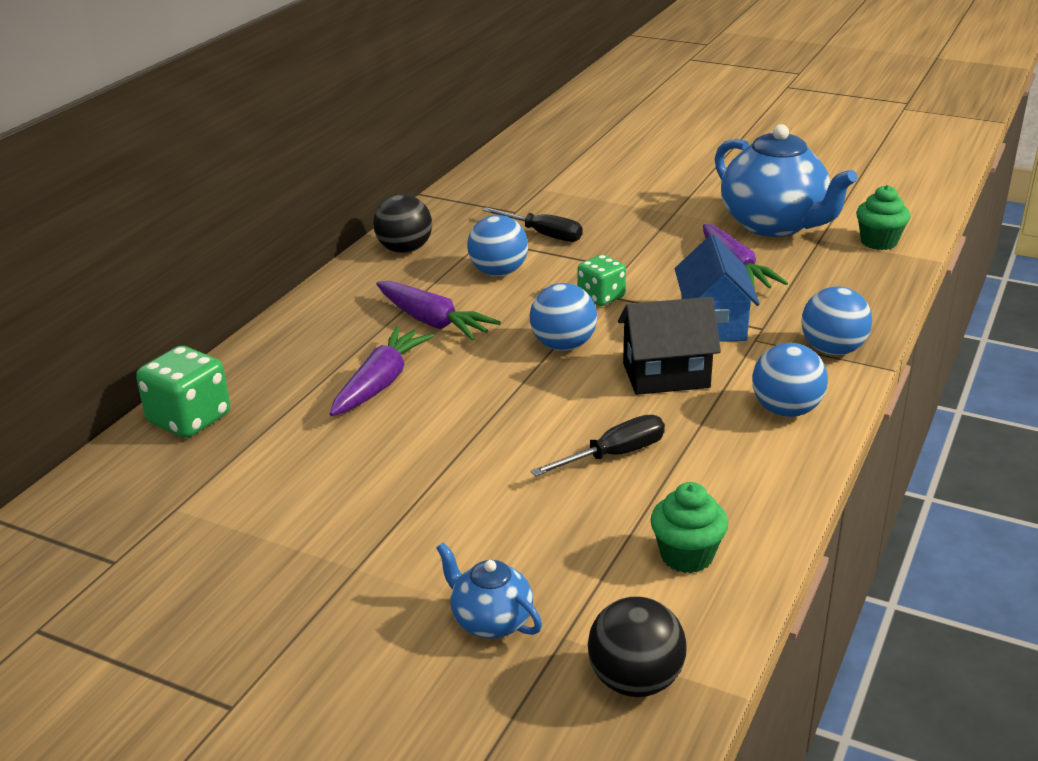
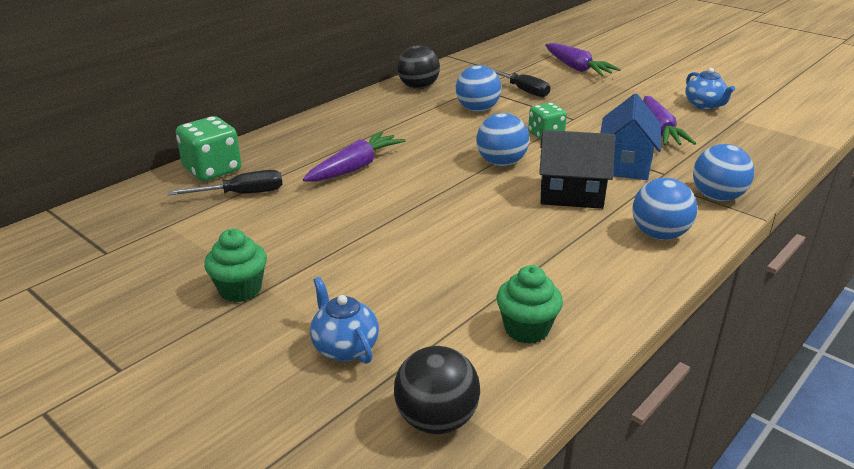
camera: 15 degrees right, 0 degrees up
(433, 322) = (413, 134): purple carrot -> purple carrot (577, 68)
(614, 455) = (503, 244): black screwdriver -> black screwdriver (242, 194)
(774, 225) = (704, 105): blue teapot -> blue teapot, size x0.48
(879, 242) = (787, 127): green cupcake -> green cupcake (240, 290)

